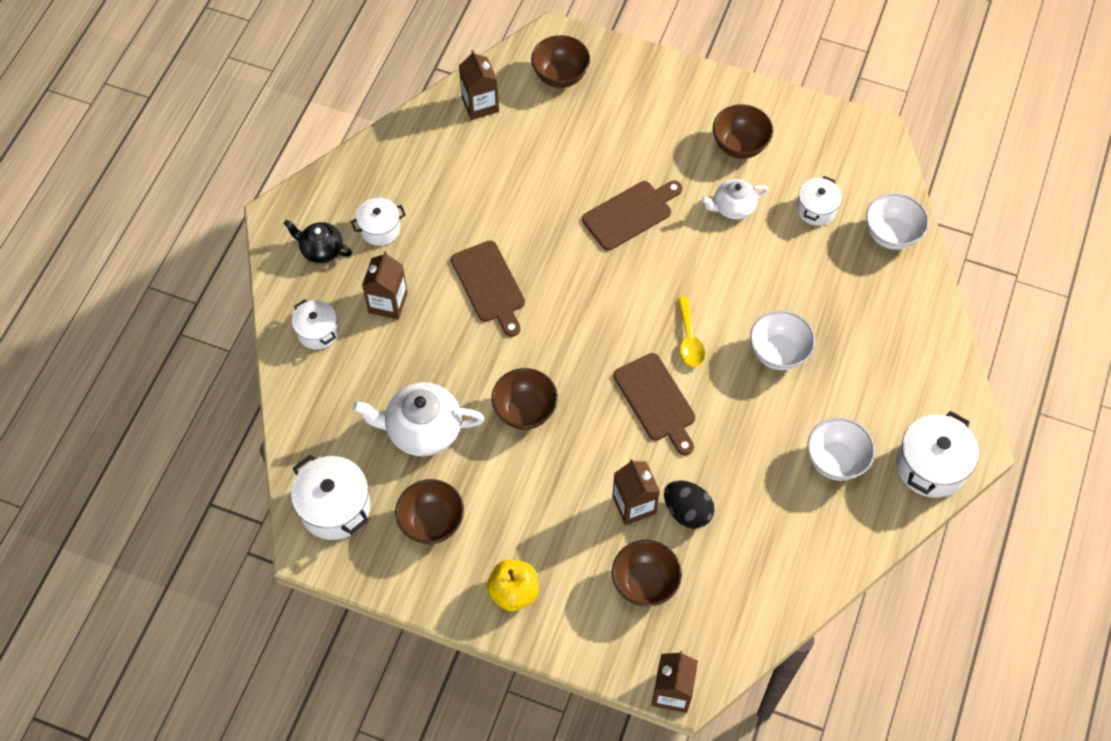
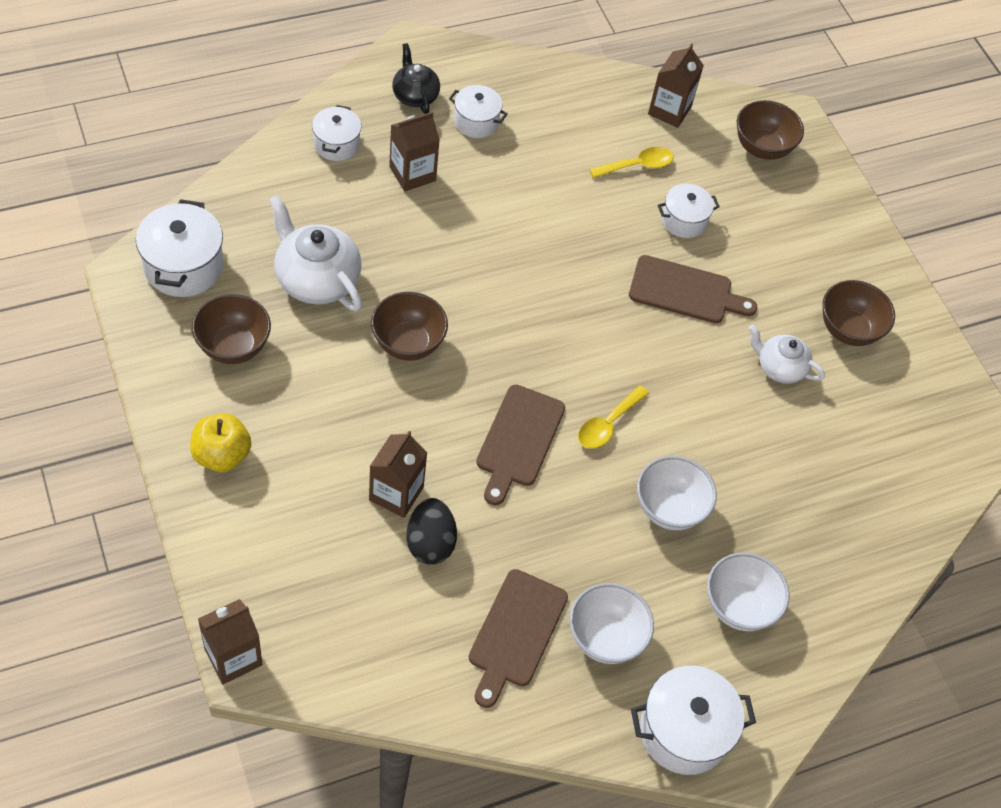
camera: 40 degrees right, 5 degrees down
(489, 285) = (503, 234): brown cutting board -> brown cutting board (516, 633)
(507, 161) = (637, 166): none -> yellow spoon
(645, 583) = (324, 557): brown bowl -> none
(816, 209) = (853, 438): white pot -> white pot (683, 220)
(891, 235) = (896, 521): white bowl -> white bowl (739, 606)

